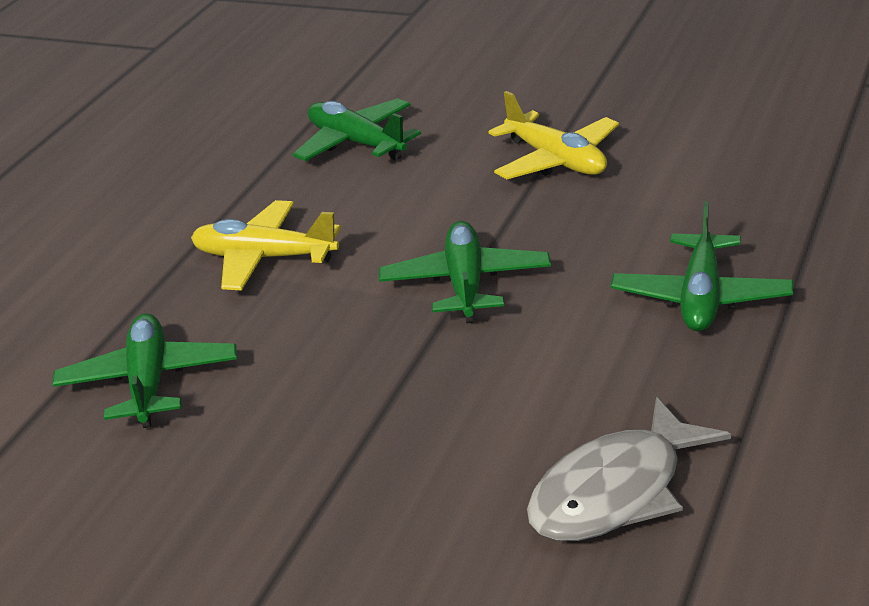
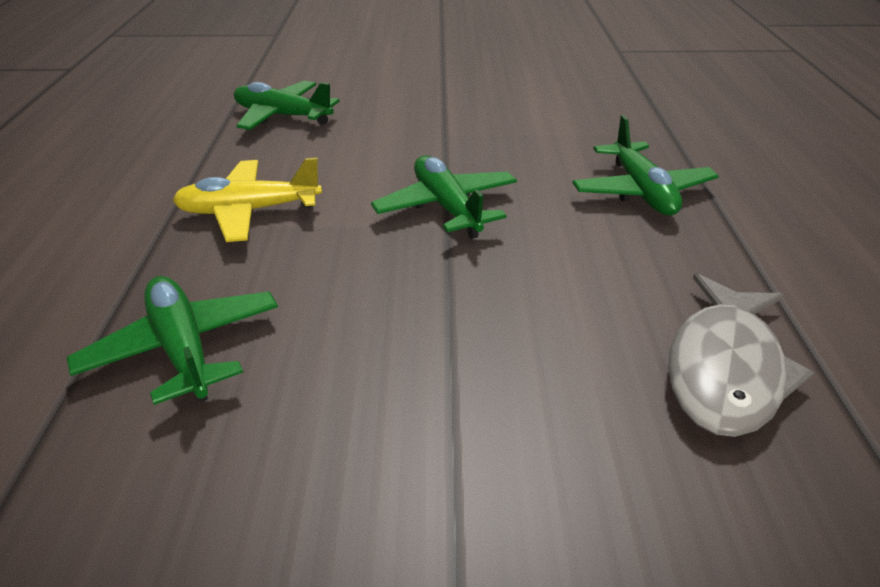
camera: 25 degrees left, 5 degrees up
(556, 161) = (451, 112): yellow plane -> none

